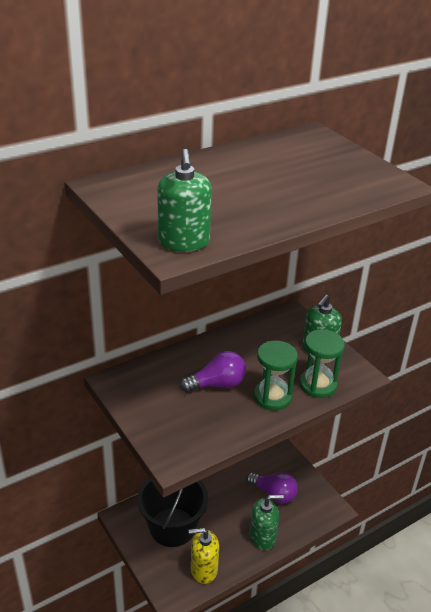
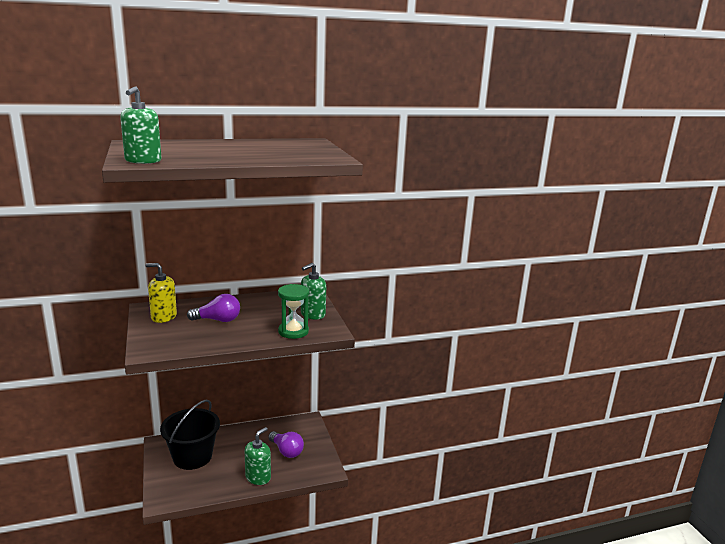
camera: 15 degrees right, 15 degrees down
(204, 569) = (197, 488): yellow soap dispenser -> yellow soap dispenser (164, 317)
(262, 537) = (258, 477): green soap dispenser -> green soap dispenser turned 60 degrees counterclockwise
(272, 397) = (252, 332): green hourglass -> none

